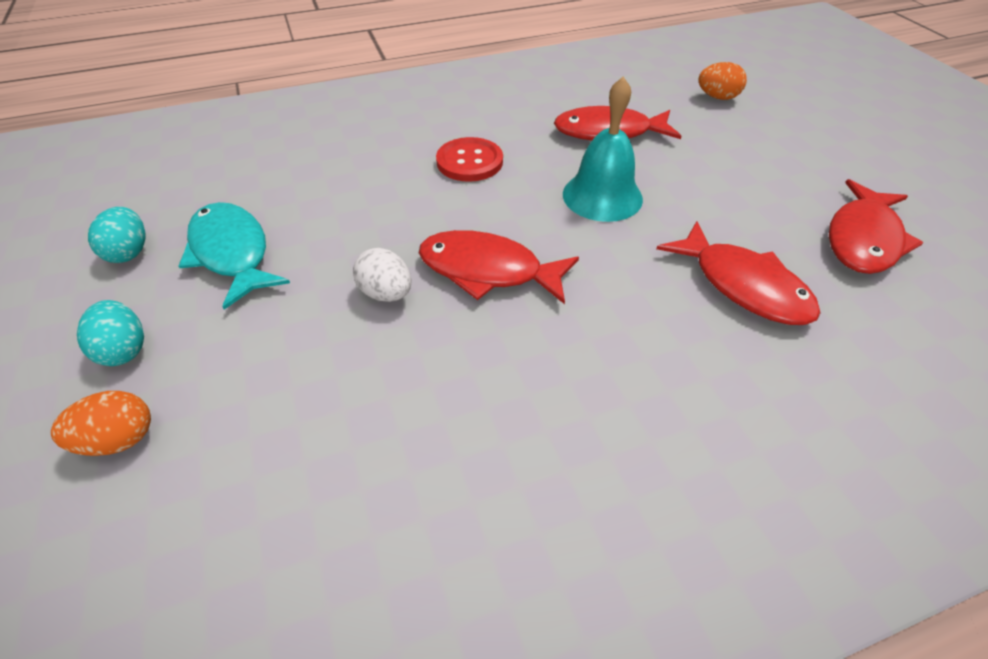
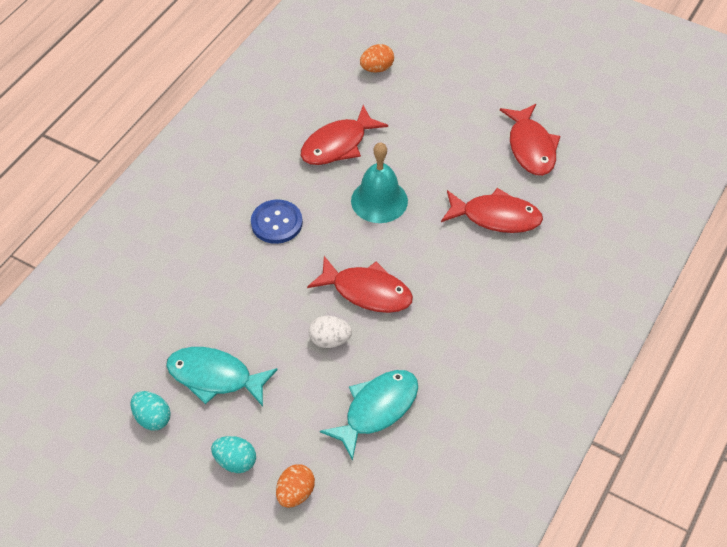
camera: 40 degrees left, 5 degrees up
(339, 410) = (377, 410): none -> turquoise fish
(469, 162) = (276, 223): red button -> blue button
(488, 271) = (367, 292): red fish -> red fish turned 135 degrees counterclockwise

